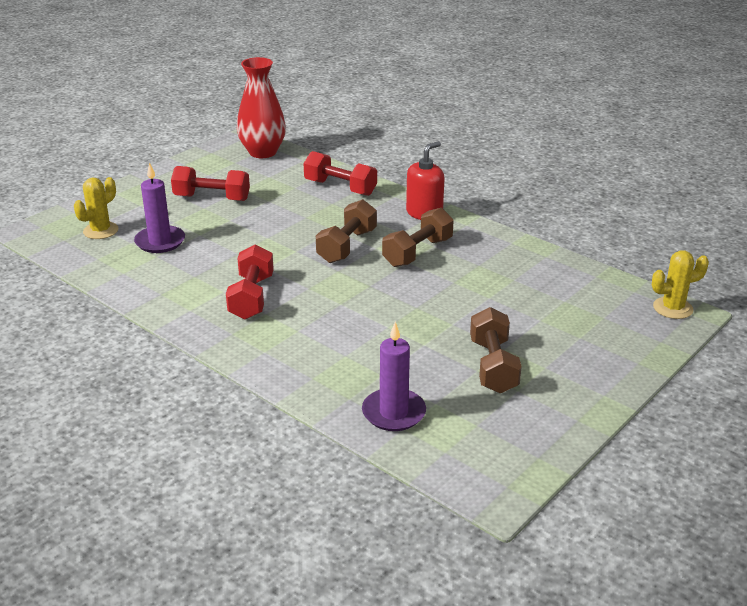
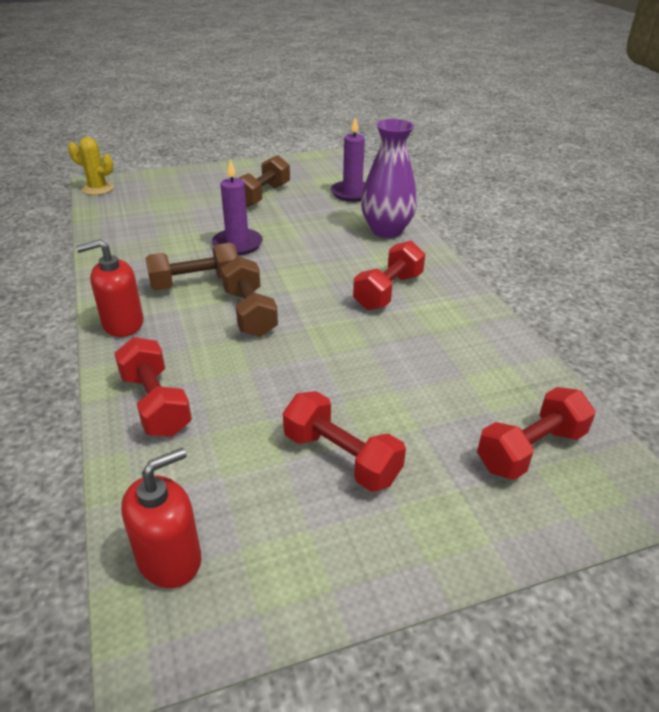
camera: 150 degrees left, 5 degrees up
(101, 231) = (530, 450): yellow cactus -> red dumbbell
(160, 242) = (452, 396): purple candle -> purple candle (237, 244)
(262, 152) = (170, 559): red vase -> red soap dispenser
(303, 365) = (386, 230): none -> purple vase
(347, 246) = (249, 313): brown dumbbell -> brown dumbbell turned 75 degrees counterclockwise

